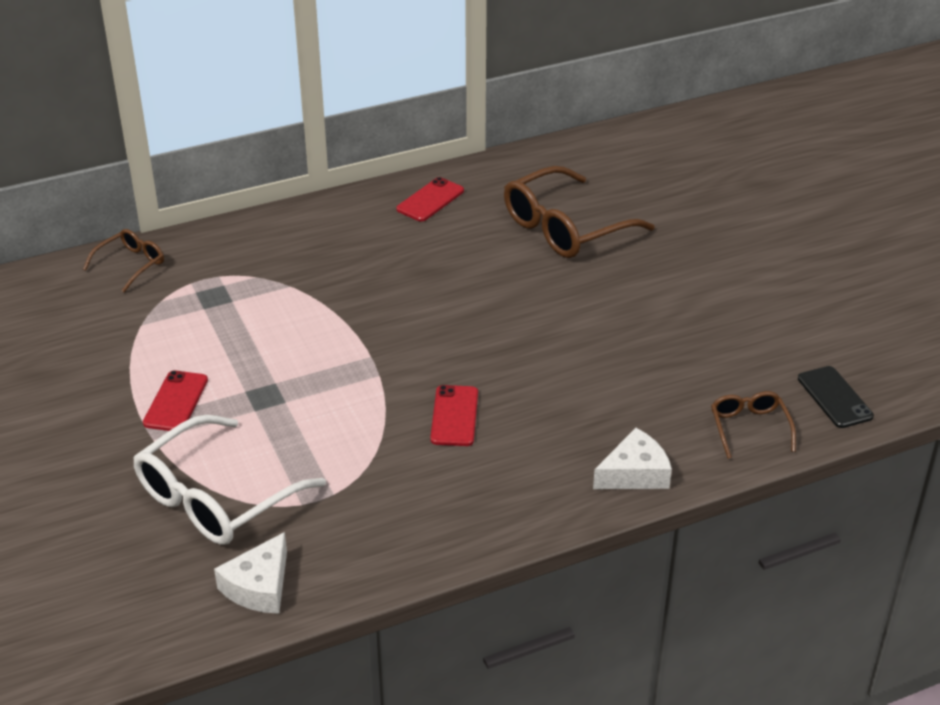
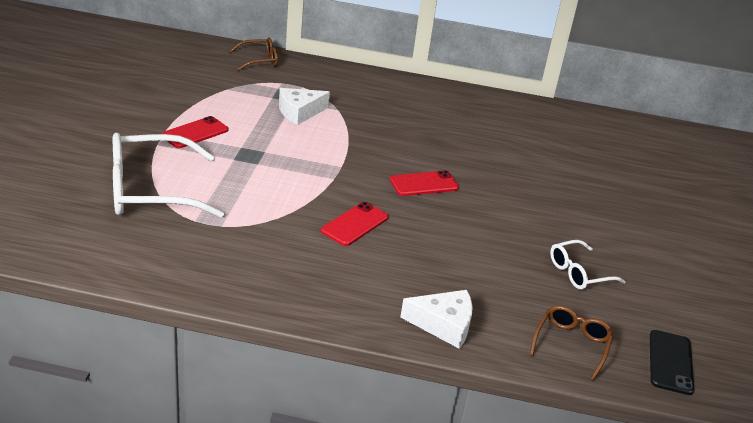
camera: 30 degrees right, 5 degrees down
(259, 586) = (110, 250): white cheese -> white cheese (299, 112)
(430, 200) = (483, 107): red phone -> red phone (424, 184)
(565, 228) = (562, 160): brown glasses -> none
(692, 351) = (578, 273): none -> white glasses

